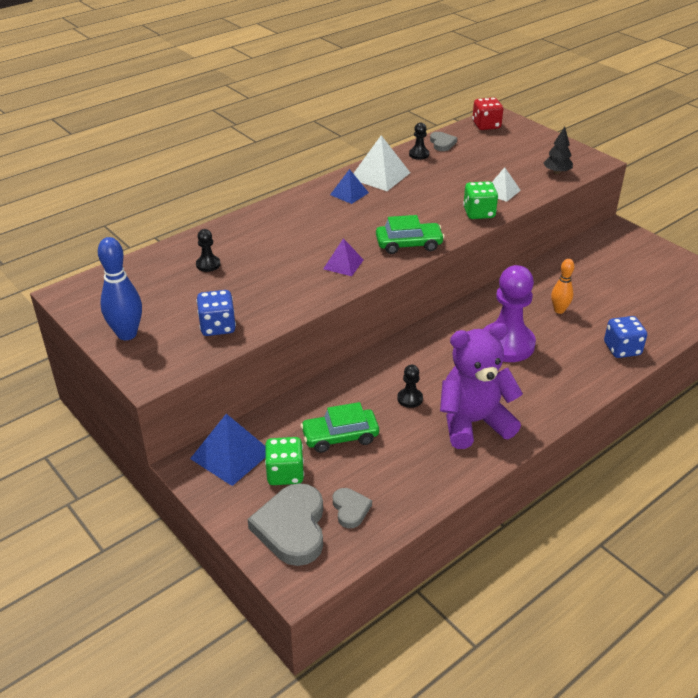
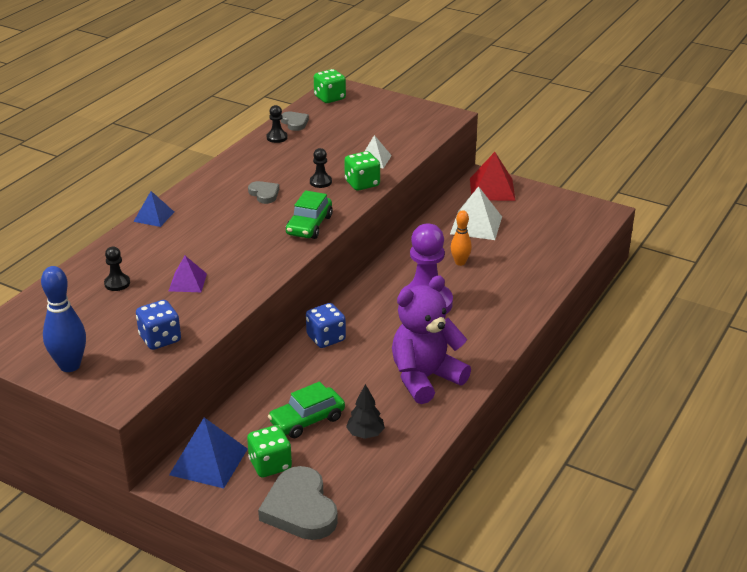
camera: 20 degrees left, 5 degrees down
(343, 264) = (254, 256): purple pyramid -> purple pyramid (187, 282)
(349, 193) = (226, 188): blue pyramid -> blue pyramid (154, 216)
(350, 509) = (347, 479): grey heart -> grey heart (264, 194)
(380, 175) = (248, 165): white pyramid -> white pyramid (476, 225)
(409, 244) = (309, 225): green car -> green car turned 135 degrees clockwise
(410, 399) = (357, 371): black pawn -> black pawn (320, 182)
(486, 125) = (330, 98): red dice -> green dice
(556, 172) = (417, 132): black tree -> black tree (365, 434)
(622, 242) = (492, 189): none -> red pyramid
(622, 349) = (530, 285): blue dice -> blue dice (326, 338)

